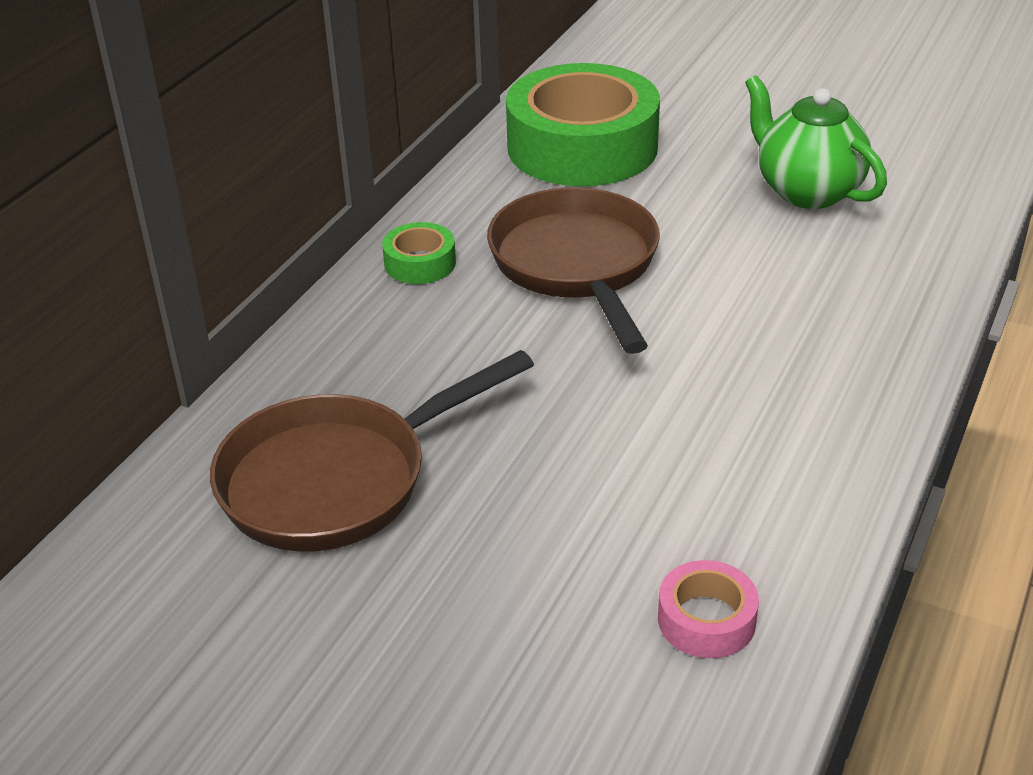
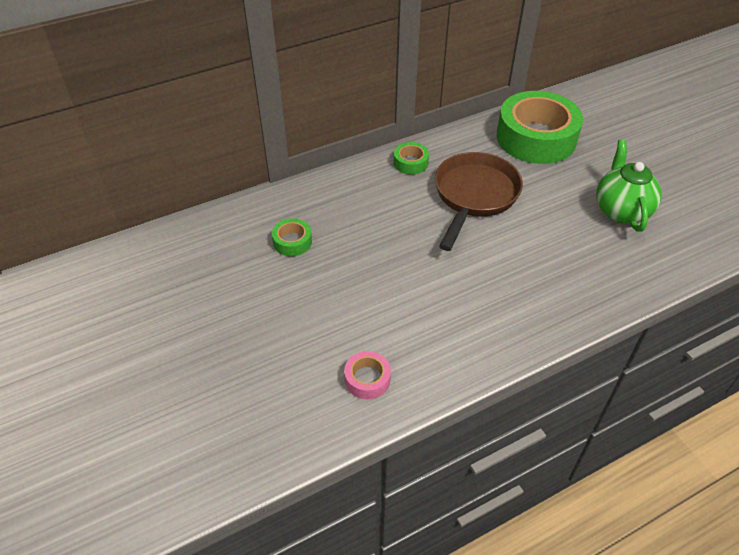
camera: 35 degrees right, 10 degrees up
(338, 480) = (292, 242): brown pan -> green tape

